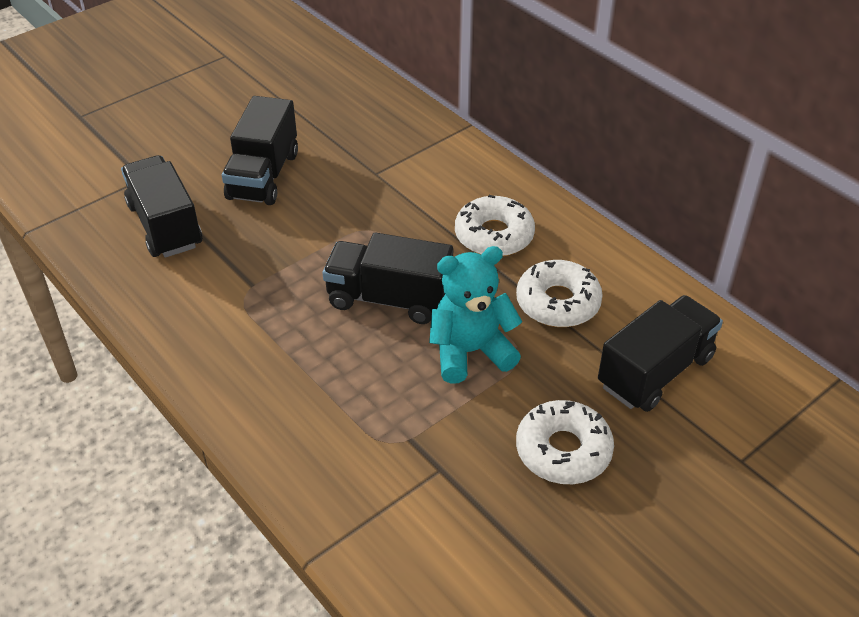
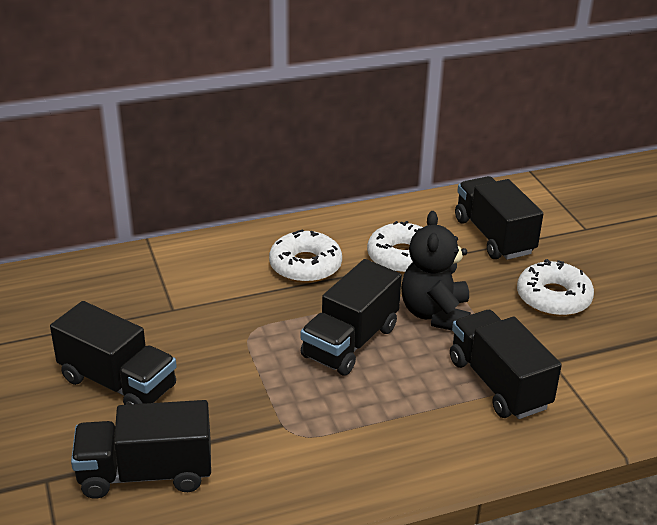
camera: 70 degrees left, 10 degrees down
(379, 428) = (498, 383): none -> black truck
(470, 352) = (435, 314): turquoise teddy bear -> black teddy bear

